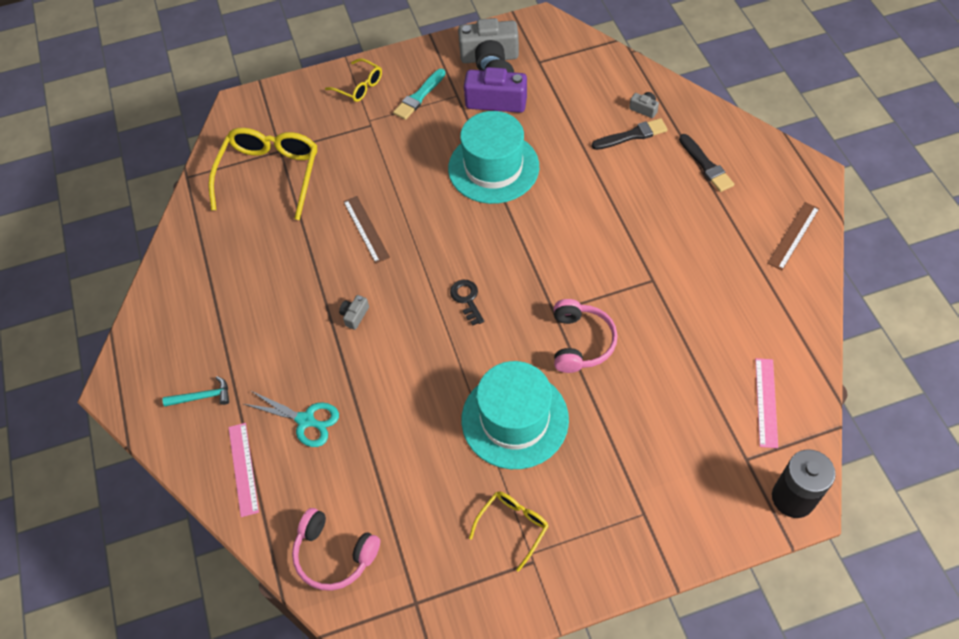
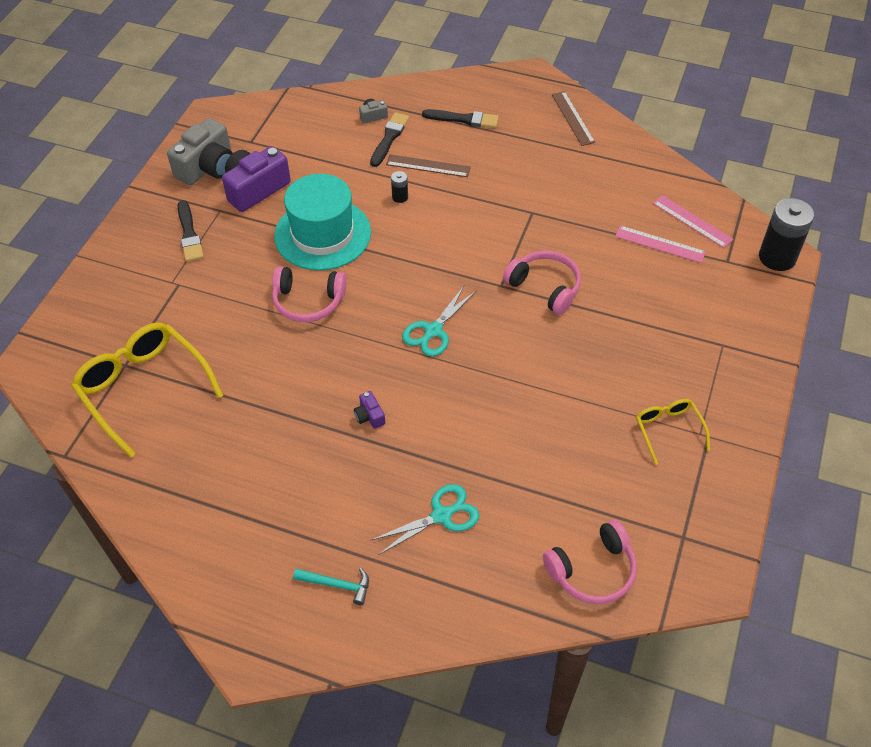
camera: 55 degrees left, 5 degrees down
(202, 397) = (337, 585): turquoise hammer -> turquoise hammer turned 75 degrees clockwise
(243, 469) = (446, 594): pink ruler -> pink ruler (660, 244)
(354, 315) = (369, 416): grey camera -> purple camera
(359, 86) = (125, 266): yellow glasses -> none
(366, 229) = (288, 354): brown ruler -> brown ruler (428, 166)
(419, 96) = (189, 234): turquoise brush -> black brush
(423, 206) = (308, 302): none -> pink headphones
(467, 299) = (433, 331): black key -> turquoise scissors
(515, 419) = (575, 370): turquoise hat -> none
(578, 185) = (400, 197): none -> black battery

